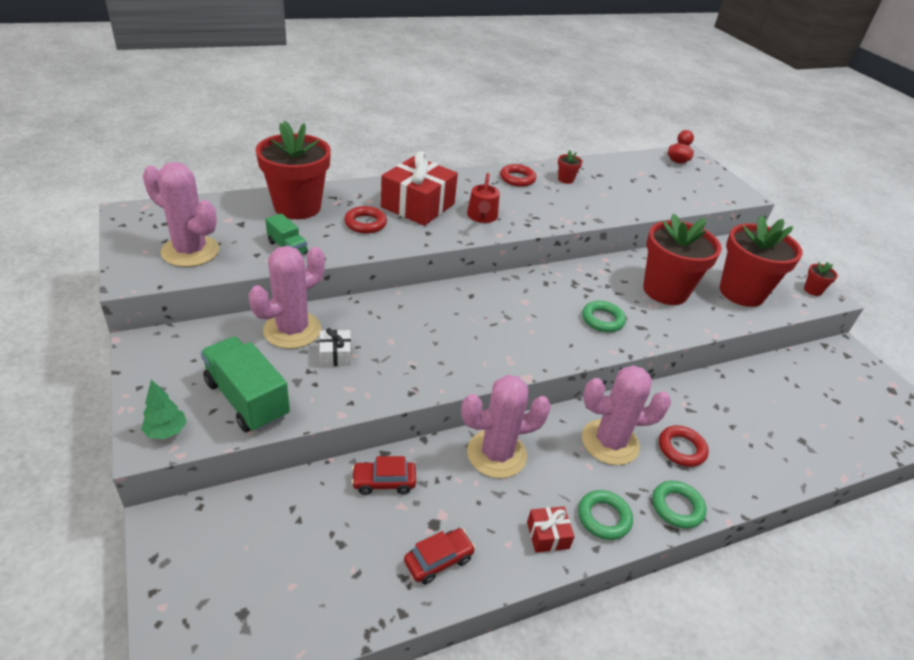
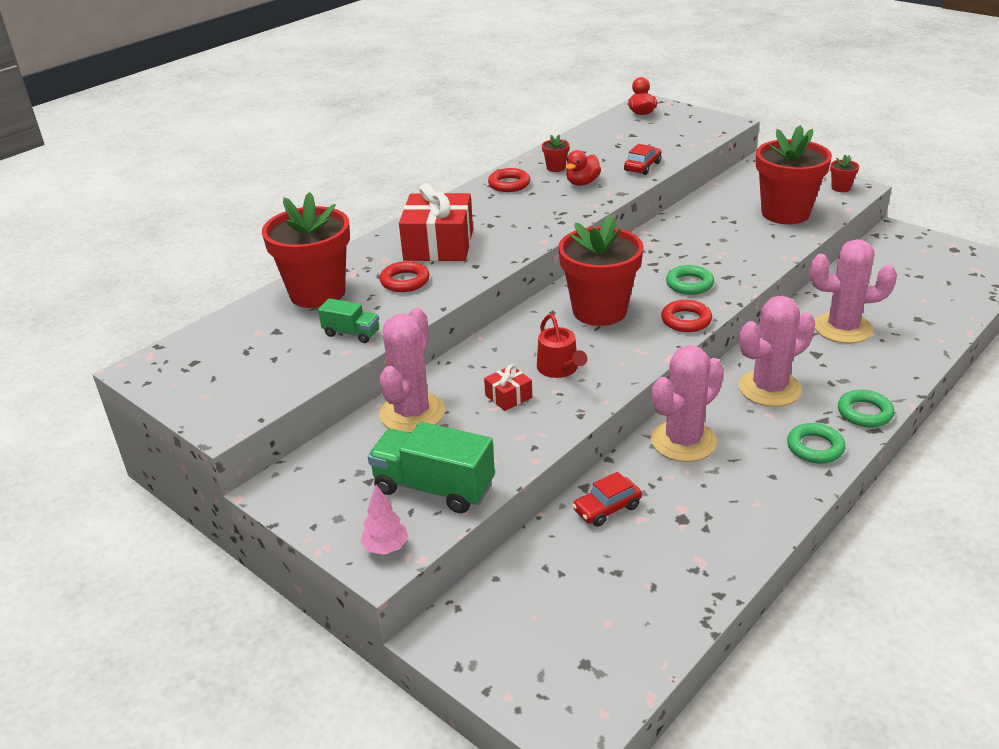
camera: 20 degrees left, 5 degrees down
(166, 432) = (386, 548): green tree -> pink tree
(190, 251) = (254, 376): pink cactus -> pink cactus (842, 328)
(335, 355) = (478, 415): white gift -> none
(438, 560) = (712, 543): red car -> red car (642, 167)
(482, 217) = (511, 231): red watering can -> red watering can (559, 369)
(548, 535) = (782, 482): red gift -> red gift (508, 396)
(575, 199) = (582, 183): none -> red duck
(665, 291) = (720, 237): red flower pot -> red flower pot (599, 311)
(681, 449) = (831, 367): red ring -> red ring (686, 320)

